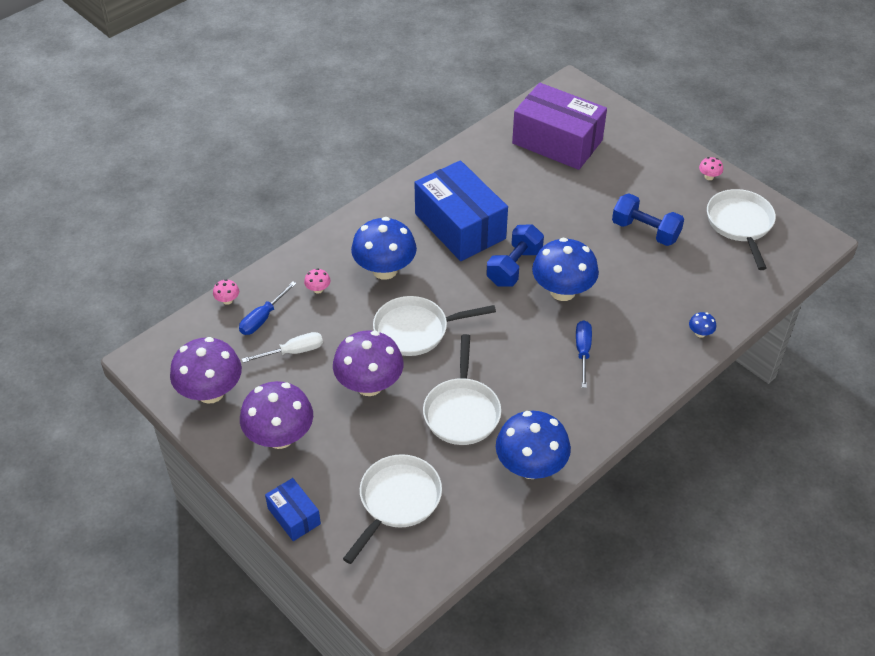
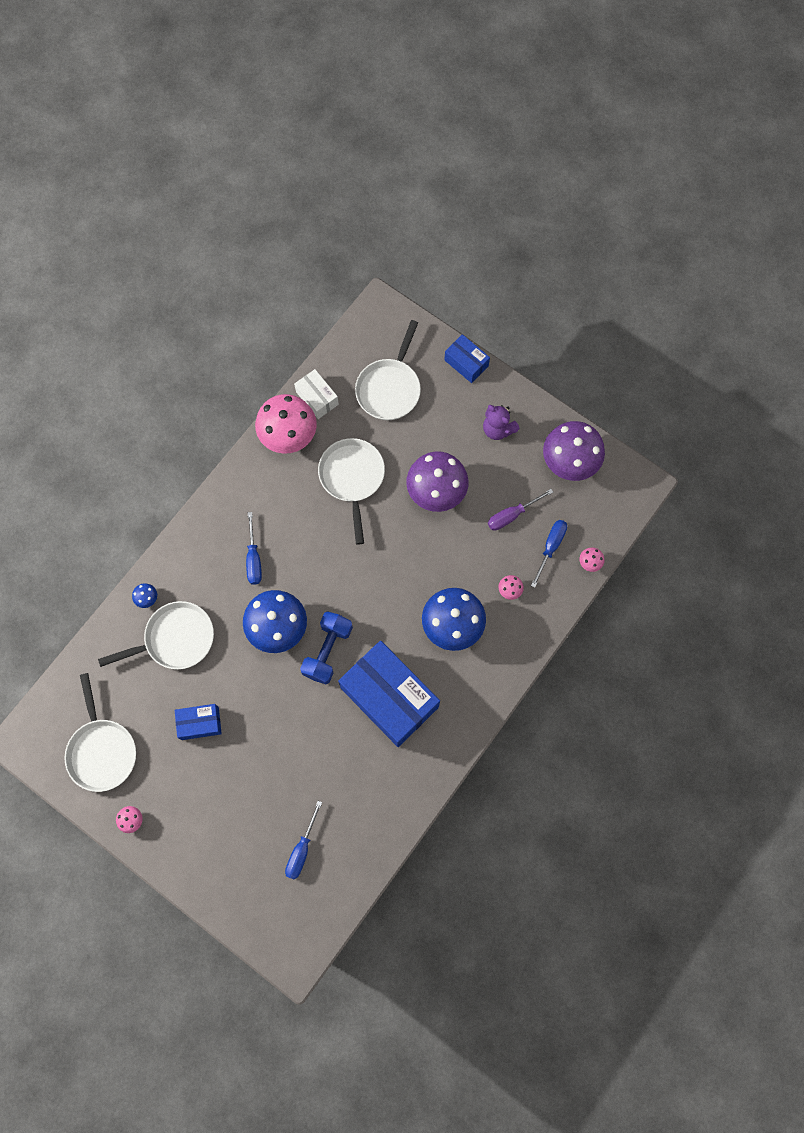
camera: 170 degrees right, 25 degrees up
(280, 437) = (498, 429): purple mushroom -> purple teddy bear
(293, 352) = (512, 515): white screwdriver -> purple screwdriver
(416, 330) = (408, 557): white pan -> white pan (175, 639)
(490, 503) = (317, 398): none -> white box
(530, 467) = (288, 435): blue mushroom -> pink mushroom
(557, 142) = (302, 849): purple box -> blue screwdriver
(645, 231) = (200, 723): blue dumbbell -> blue box

